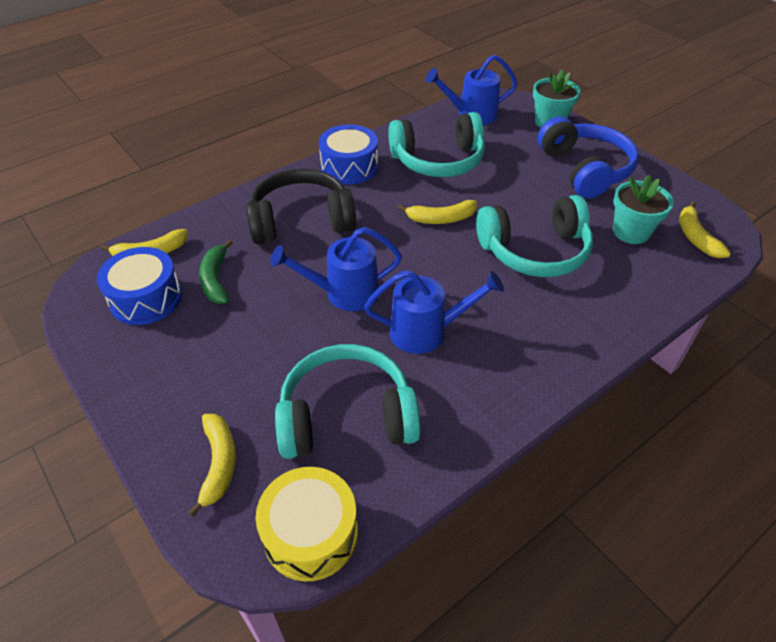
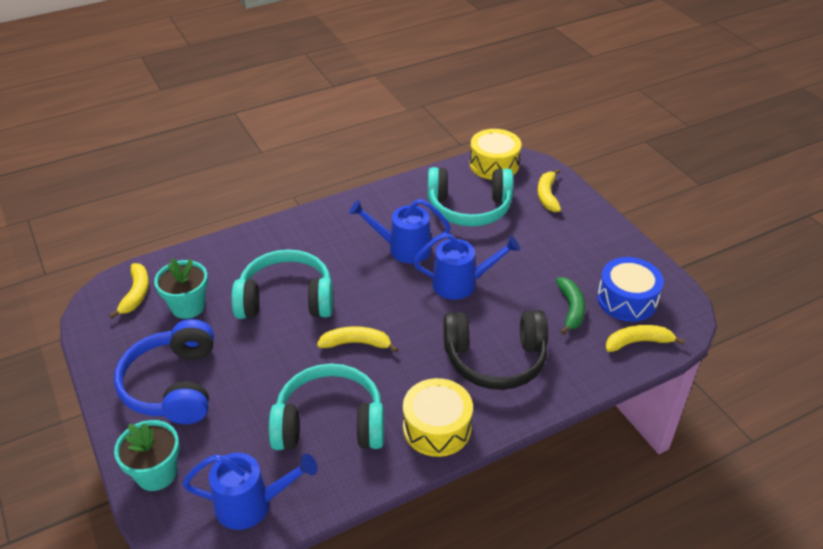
camera: 170 degrees left, 5 degrees down
(349, 167) = (437, 428): blue drum -> yellow drum

